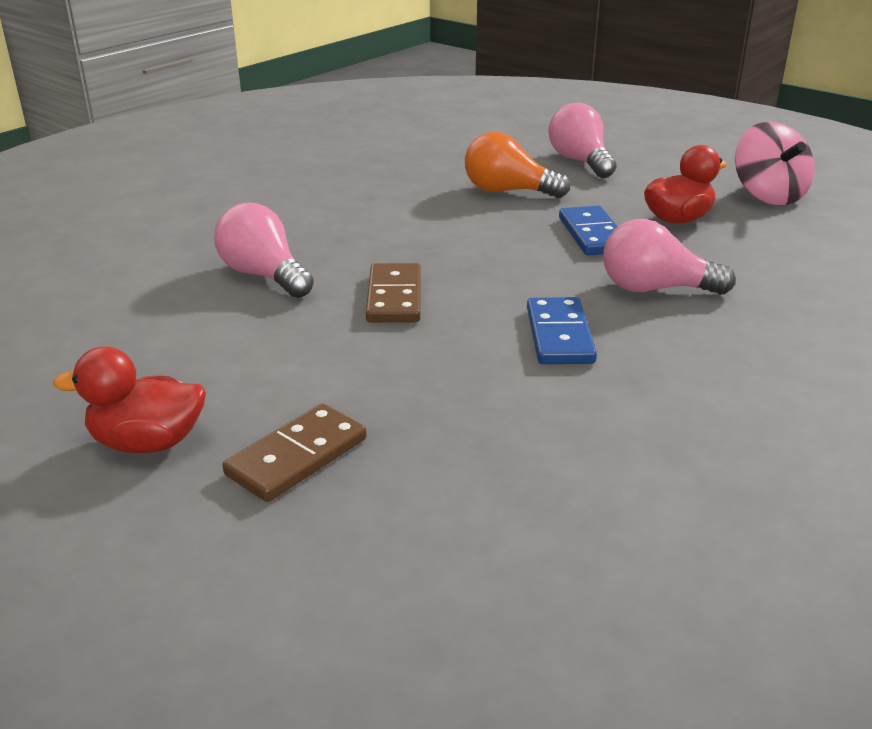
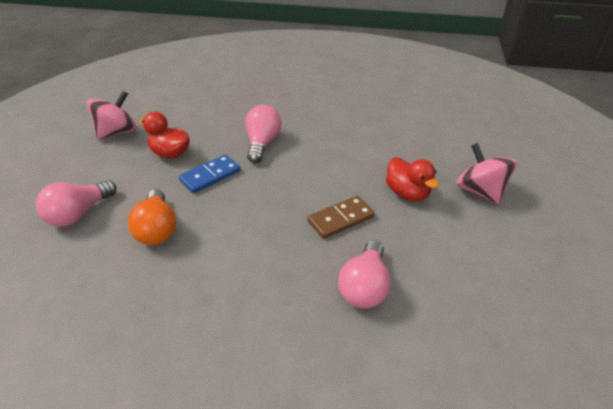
camera: 120 degrees left, 10 degrees up
(148, 443) = (525, 236): red duck -> red duck (407, 193)
(297, 457) = (480, 191): brown domino -> pink spinning top
(559, 335) = (328, 157): blue domino -> none
(655, 289) = (262, 143): pink light bulb -> pink light bulb turned 150 degrees counterclockwise

